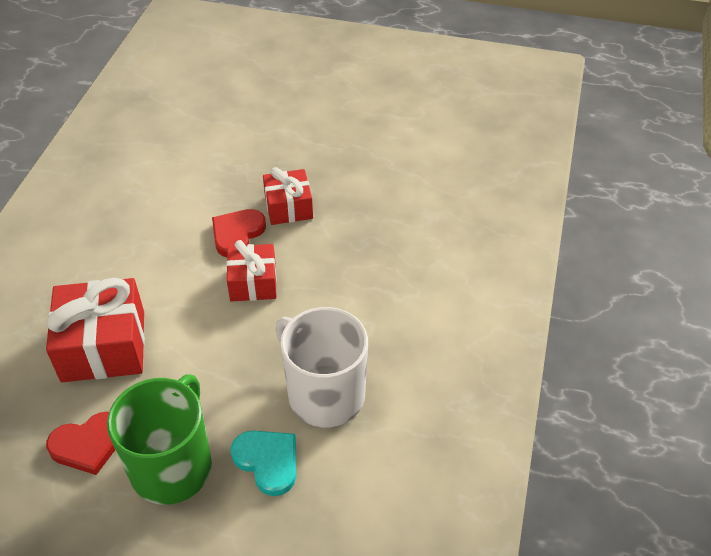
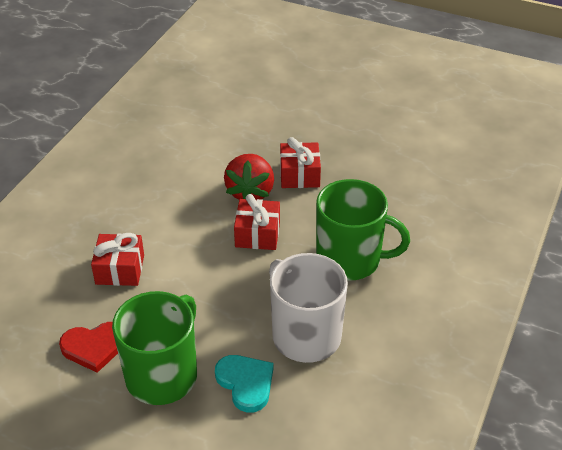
camera: 10 degrees right, 5 degrees down
(103, 346) = (120, 269): red gift -> red gift, size x0.61
(237, 234) = (250, 192): red heart -> red strawberry
(359, 299) = (350, 259): none -> green mug

